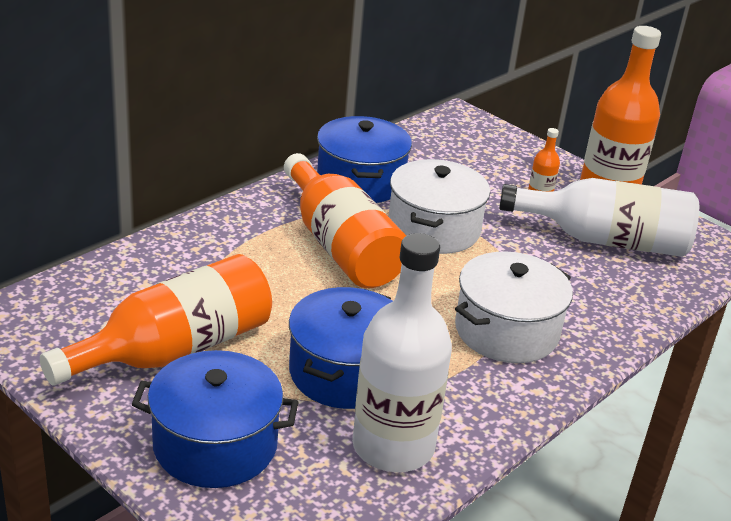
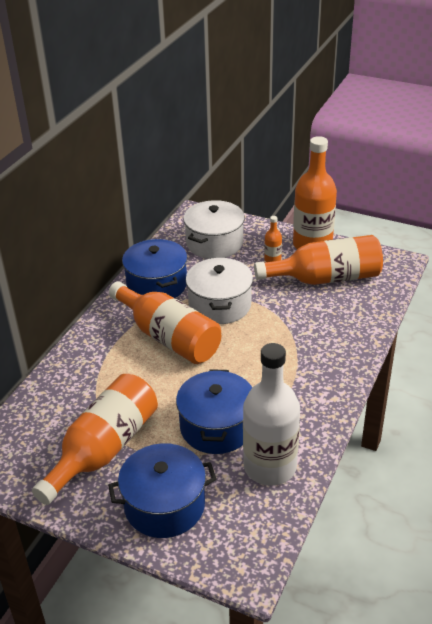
camera: 15 degrees left, 5 degrees up
(506, 331) = (297, 363): white pot -> white pot (214, 243)
(605, 240) = (326, 278): white bottle -> orange bottle

